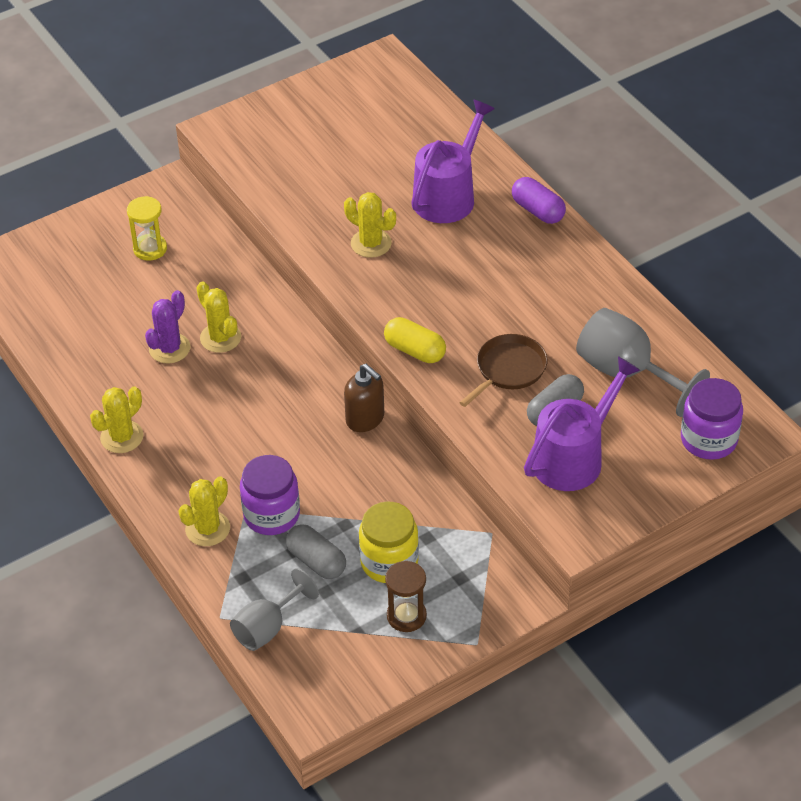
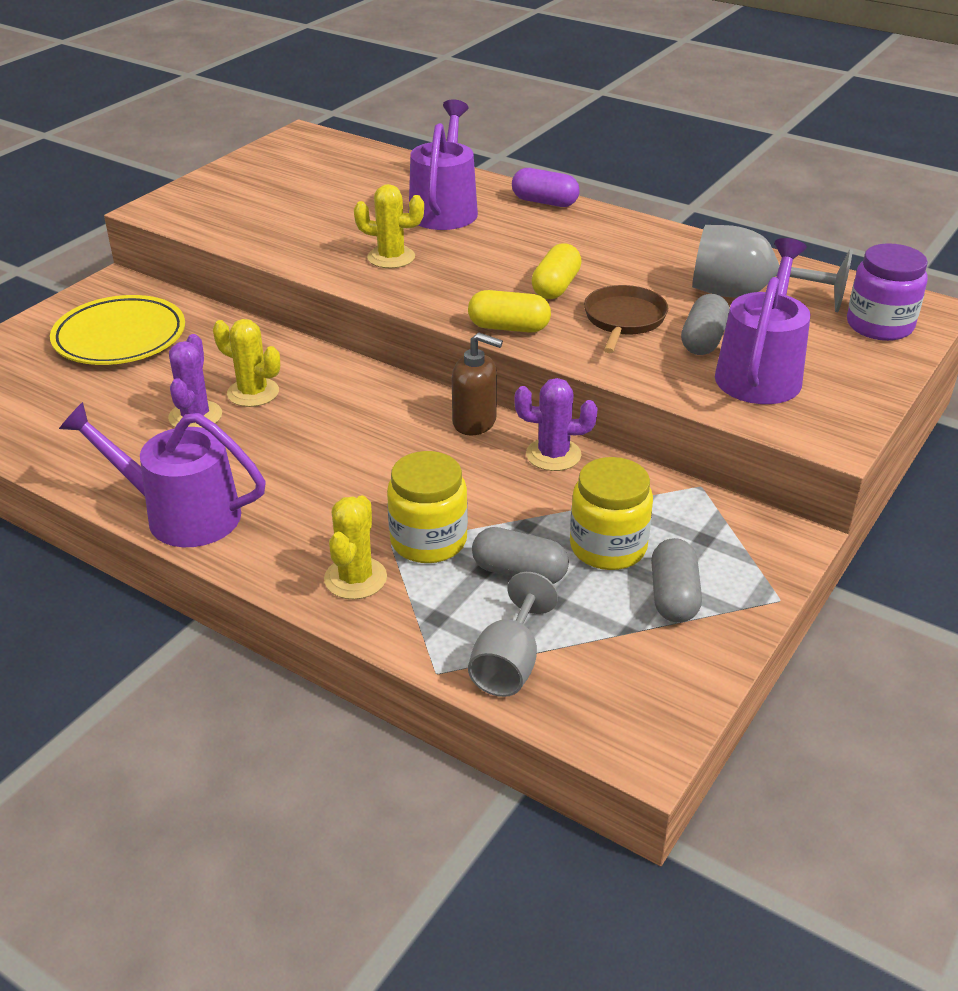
camera: 25 degrees left, 10 degrees down
(122, 437) = (182, 514): yellow cactus -> purple watering can
(150, 249) = (120, 337): yellow hourglass -> yellow plate
(271, 515) = (428, 541): purple jar -> yellow jar
(403, 469) = (553, 455): none -> purple cactus
(406, 616) = (673, 596): brown hourglass -> grey capsule
(480, 317) = (556, 287): none -> yellow capsule

